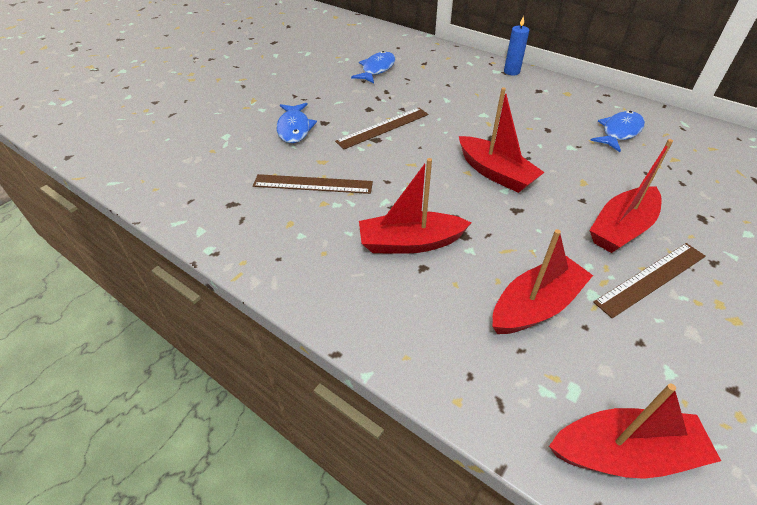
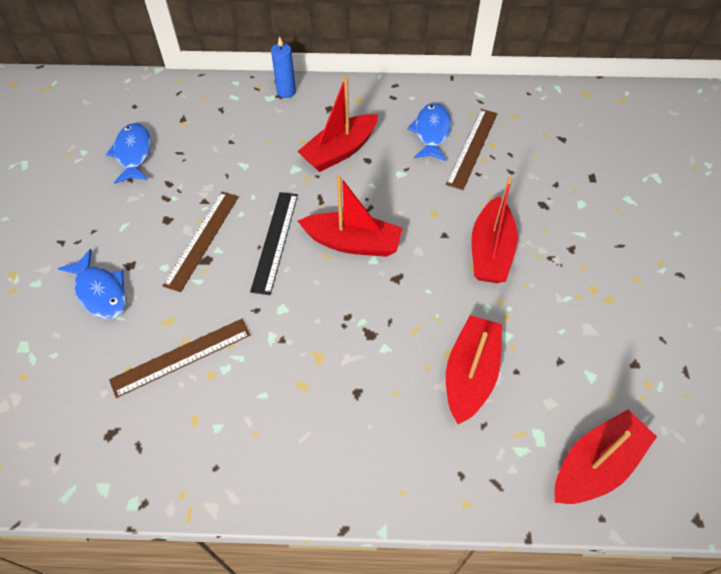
camera: 35 degrees left, 10 degrees up
(410, 243) = (328, 372): red boat -> red boat (340, 151)
(434, 148) = (275, 241): none -> black ruler
(651, 278) = (537, 293): brown ruler -> brown ruler (472, 148)

